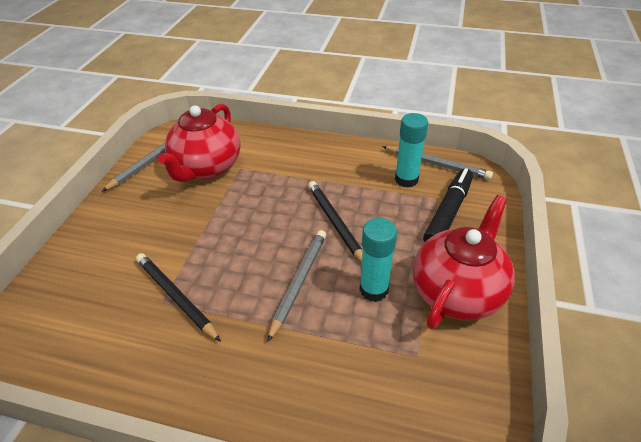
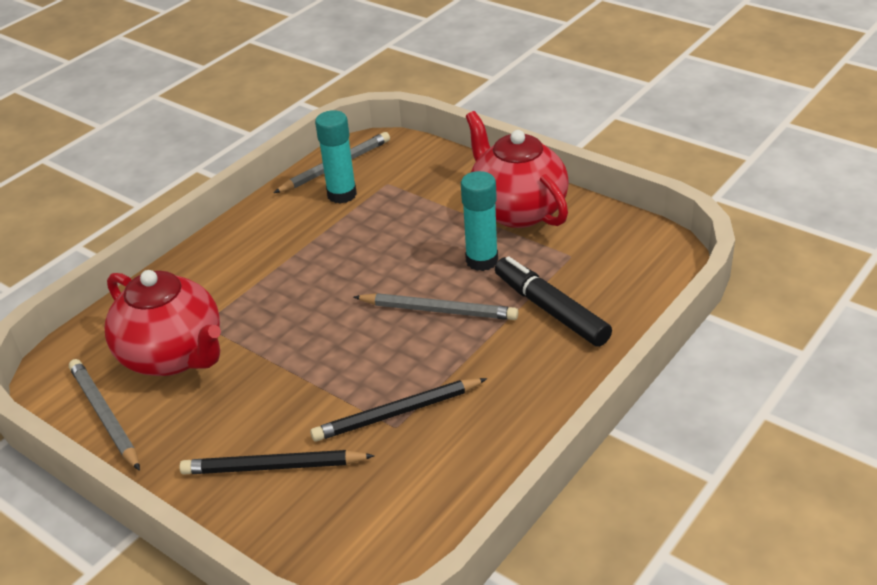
camera: 65 degrees left, 5 degrees down
(299, 282) = (439, 310): grey pencil -> grey pencil turned 150 degrees clockwise
(335, 223) = (370, 264): black pencil -> black pencil (273, 467)
(448, 212) = (413, 182): black marker -> black marker (550, 310)

